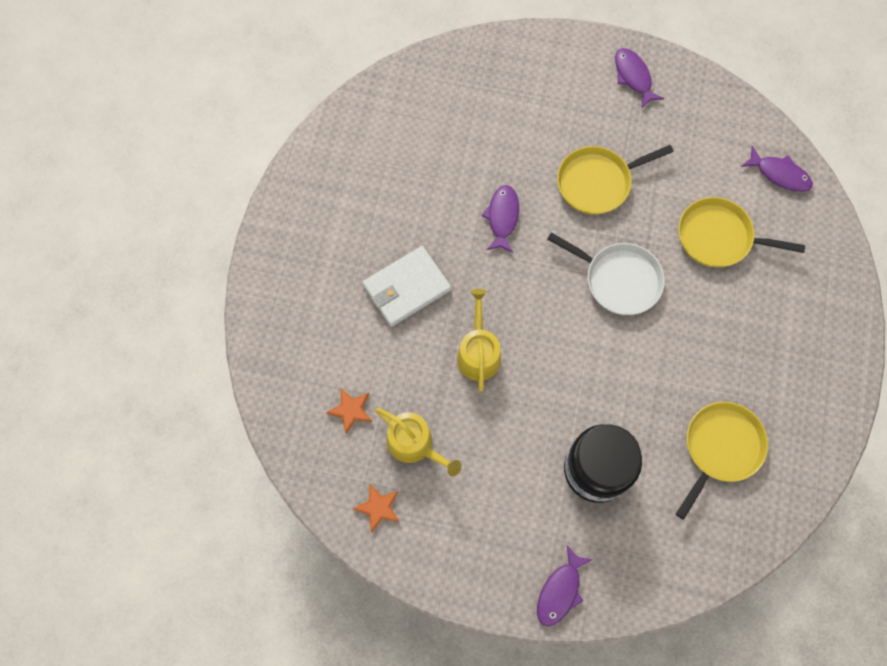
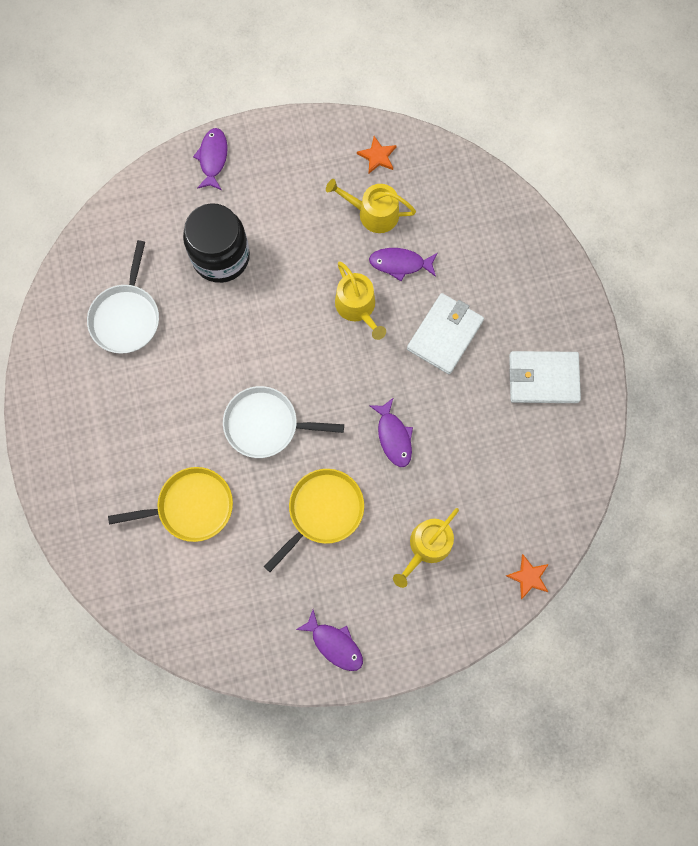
camera: 155 degrees right, 5 degrees up
(337, 208) = (543, 378): none -> white wallet
(351, 410) = (437, 216): orange star -> orange star (528, 577)
(518, 116) = (427, 546): none -> yellow watering can
(720, 448) = (126, 317): yellow pan -> white pan
(779, 174) = (155, 599): purple fish -> purple fish (400, 264)

